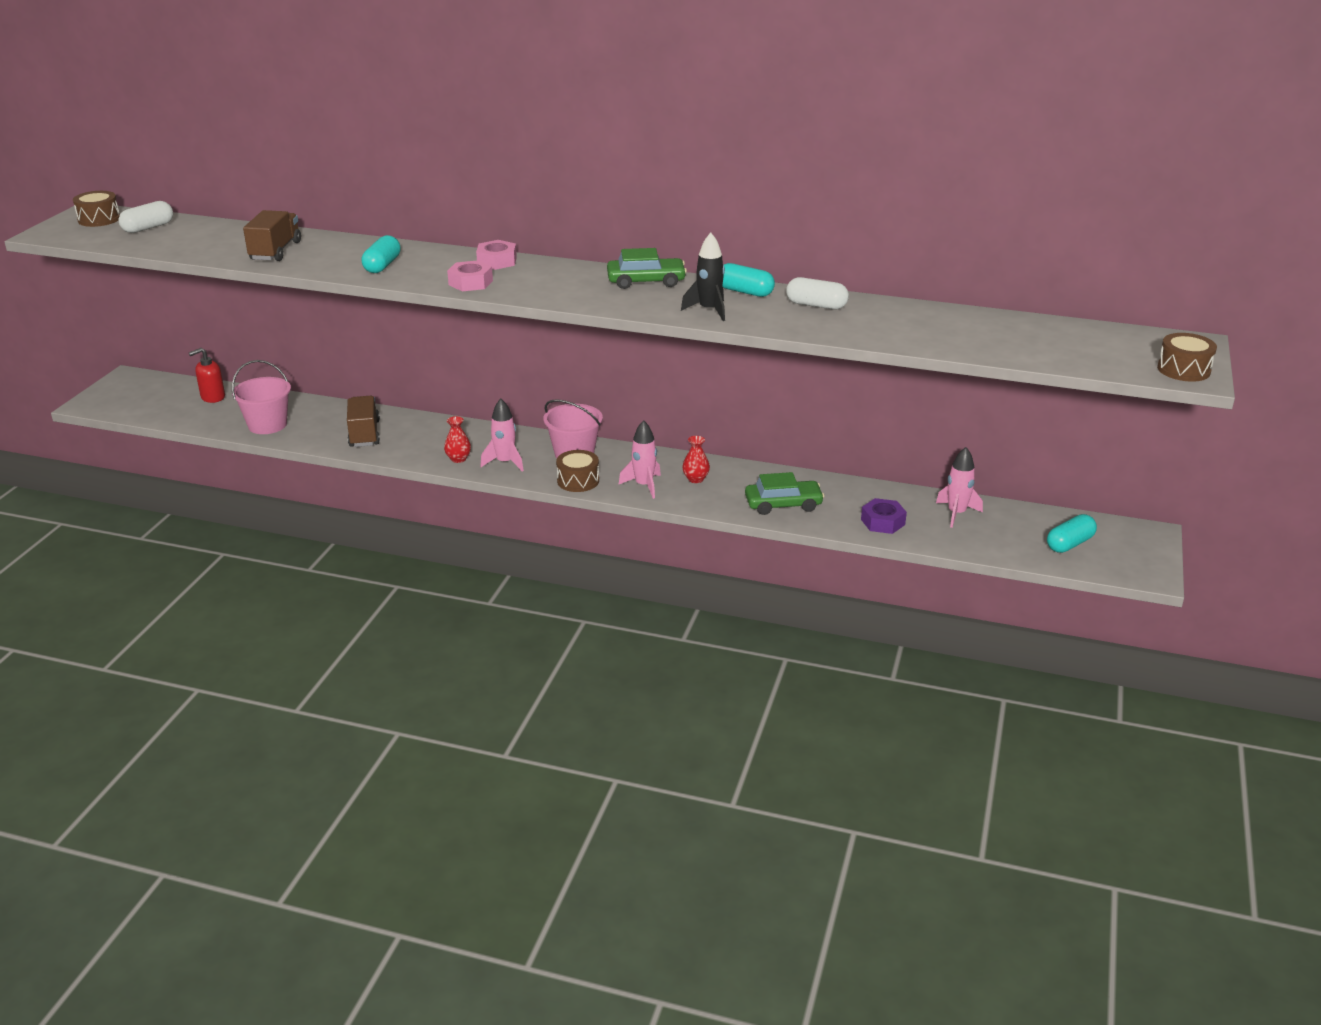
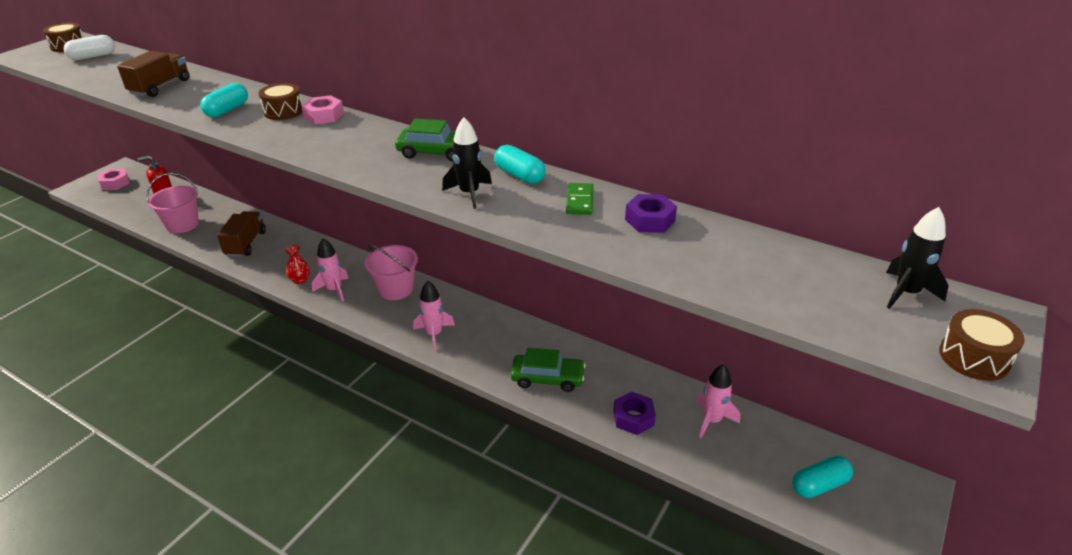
camera: 15 degrees right, 5 degrees up
(470, 283) = (282, 136): pink nut -> pink nut (115, 183)
(578, 481) = (382, 319): brown drum -> brown drum (283, 111)
(695, 479) = (483, 334): red vase -> none
(816, 305) = (580, 201): white capsule -> green domino
(888, 313) = (650, 220): none -> purple nut
(1121, 338) = (906, 293): none -> black rocket

